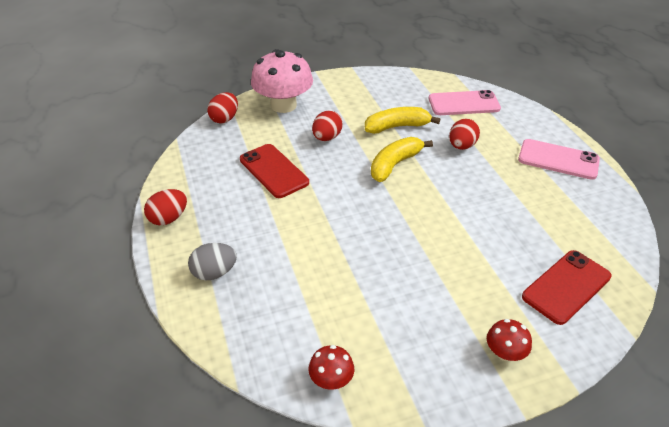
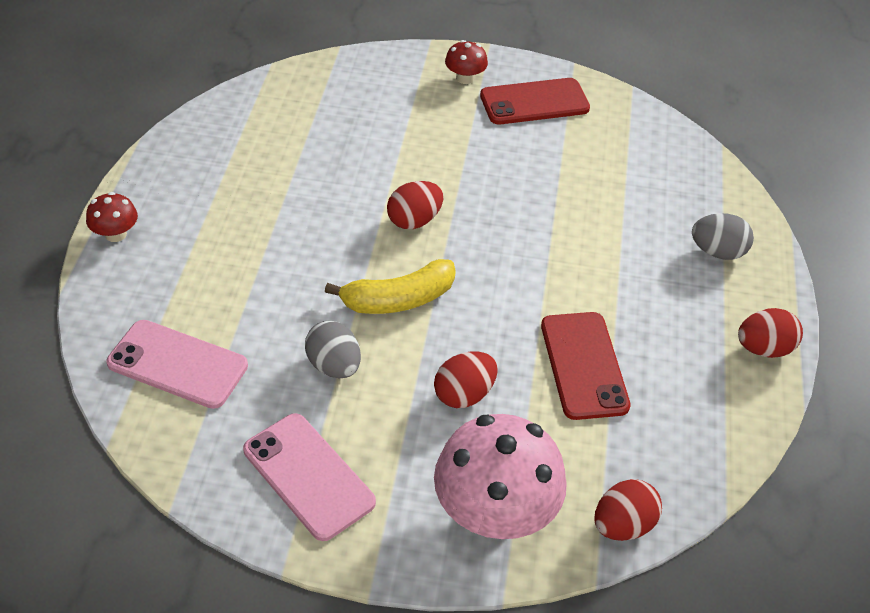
camera: 155 degrees left, 5 degrees up
(331, 380) = (634, 118): red mushroom -> red mushroom (115, 234)
(397, 127) = (334, 366): yellow banana -> grey egg
(461, 146) = (273, 287): red egg -> red egg (414, 220)
(558, 160) = (172, 211): pink phone -> pink phone (308, 476)
(566, 287) = (350, 95): red phone -> red phone (534, 102)

